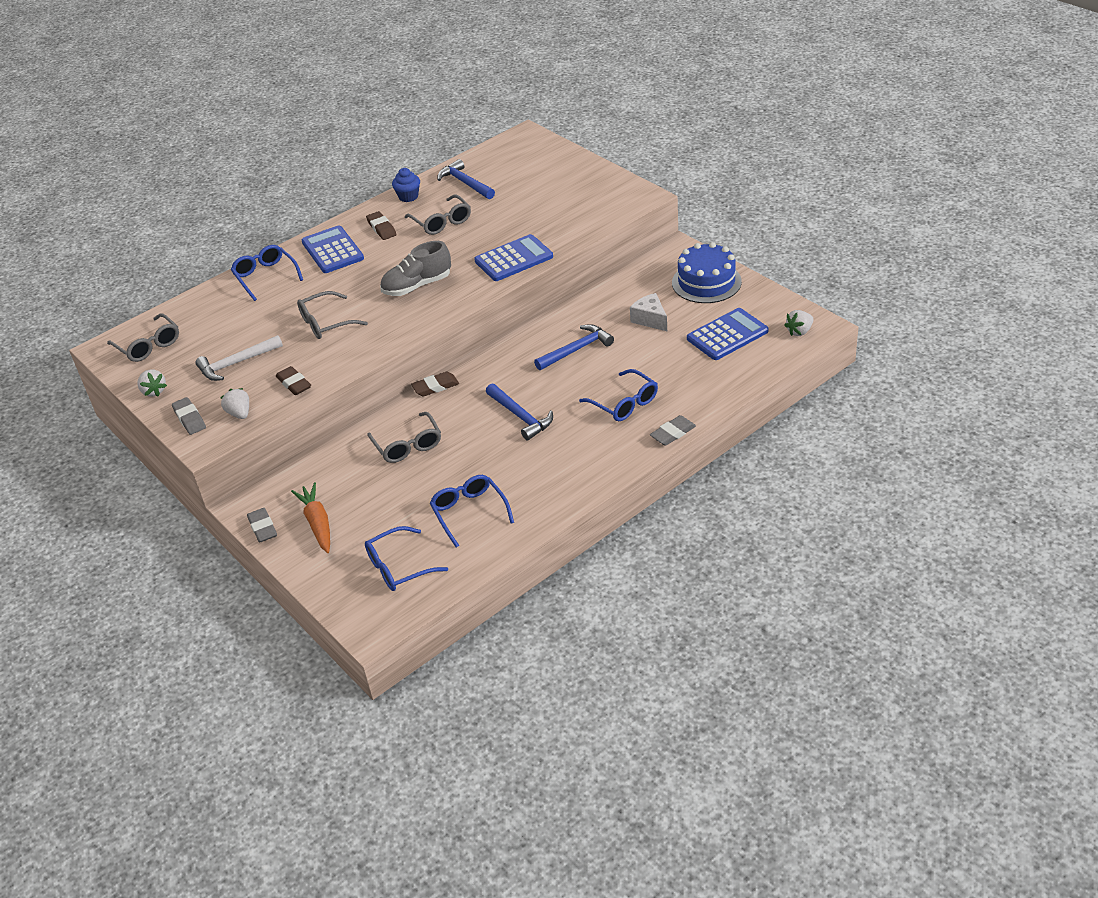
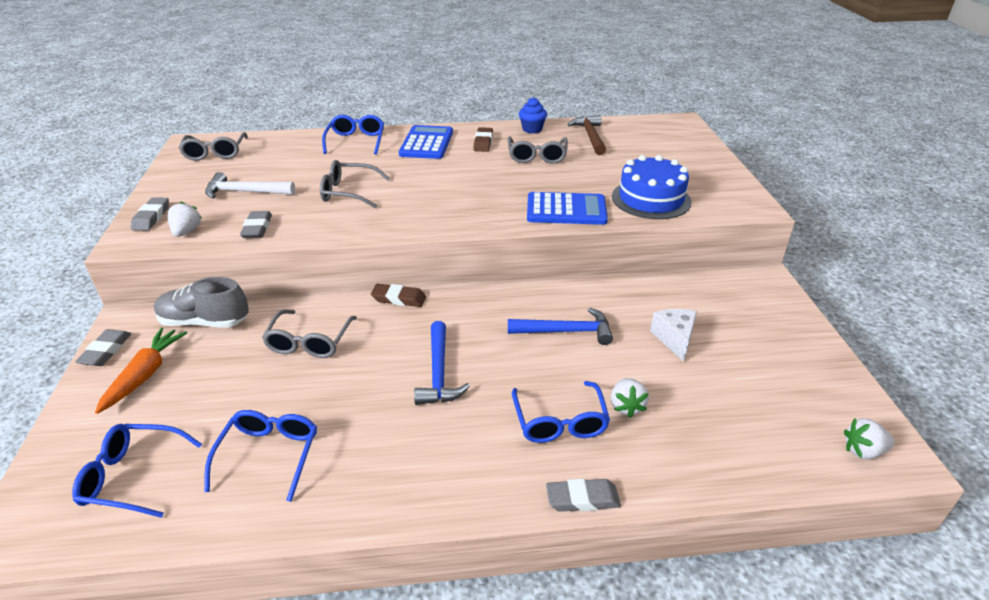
camera: 30 degrees right, 5 degrees down
(154, 391) = (166, 185): white strawberry -> white strawberry (626, 406)
(294, 384) = (257, 228): brown eraser -> grey eraser
(417, 286) = (456, 196): grey shoe -> grey shoe (204, 322)
(465, 183) = (590, 136): blue hammer -> brown hammer
(706, 282) = (775, 329): blue cake -> blue cake (651, 199)
(727, 335) = (756, 404): blue calculator -> none

